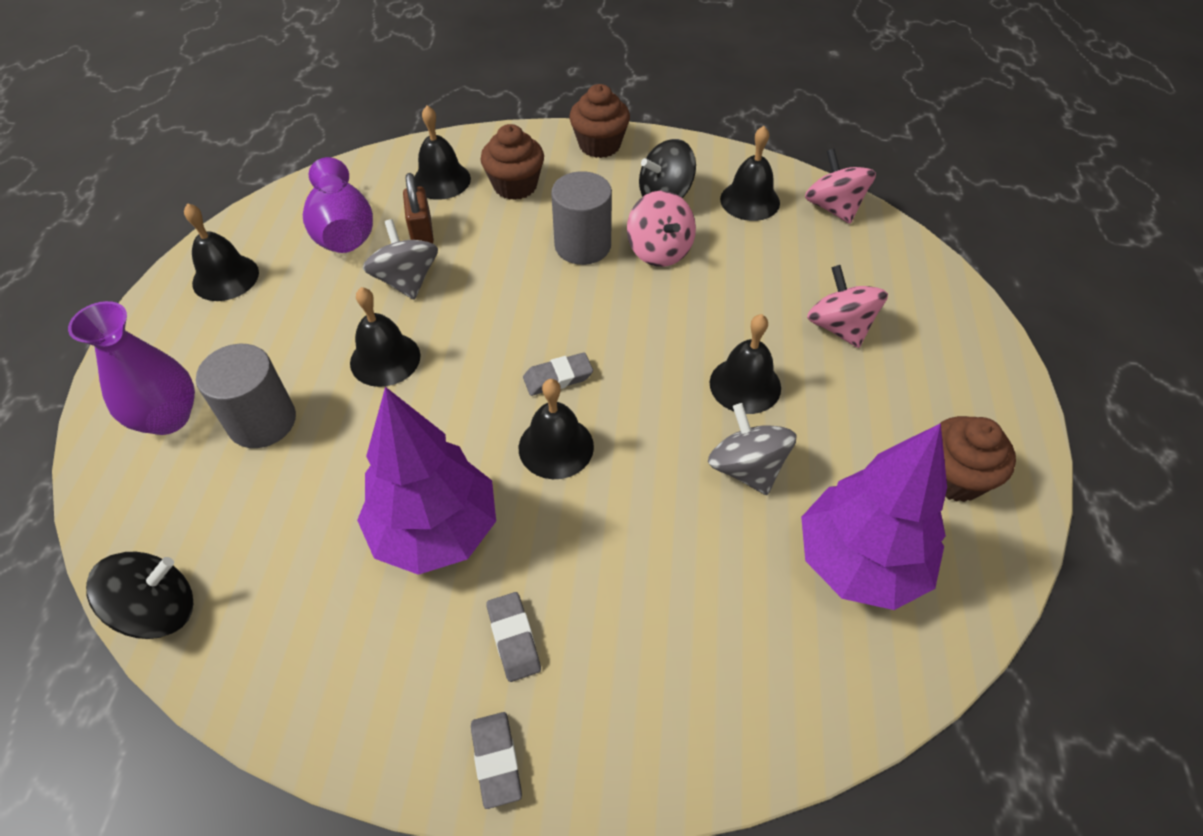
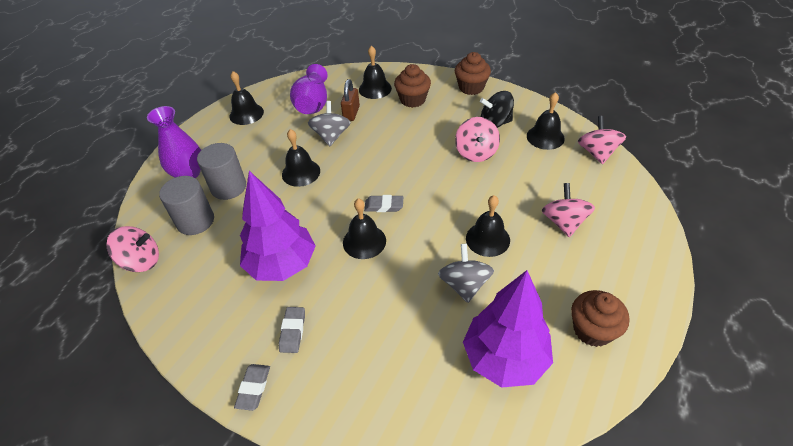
camera: 25 degrees right, 5 degrees down
(159, 610) = (141, 261): black spinning top -> pink spinning top
(582, 245) = (433, 139): grey cylinder -> grey cylinder (195, 221)

